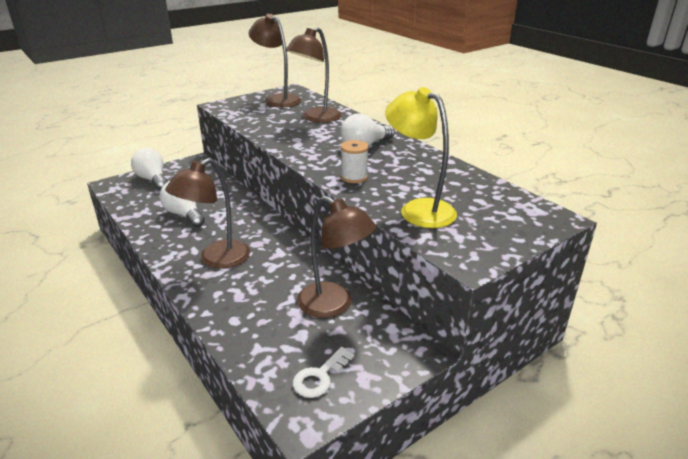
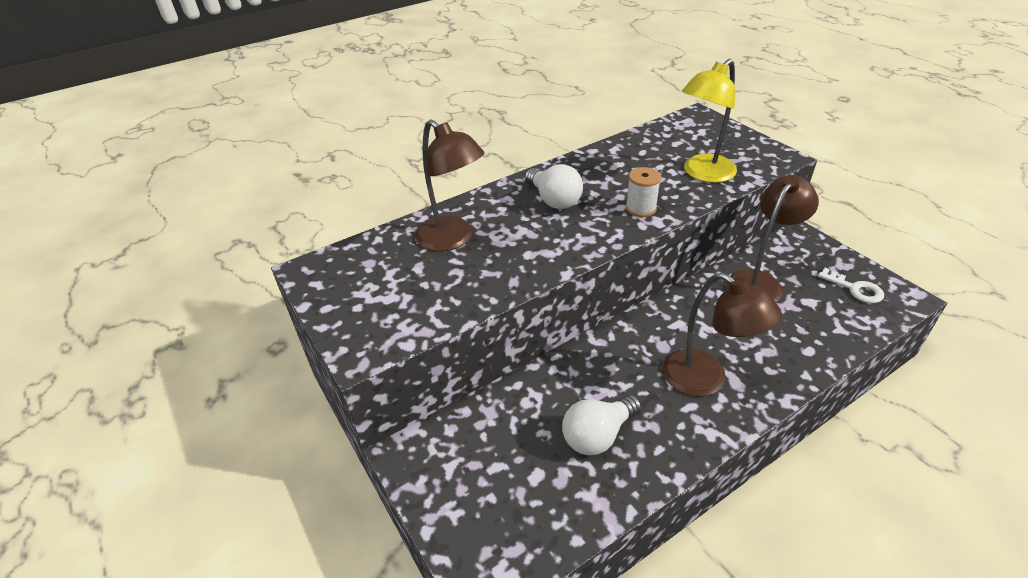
camera: 85 degrees left, 10 degrees up
(153, 180) = (474, 510): white light bulb -> none
(277, 99) = (355, 282): brown lamp -> none

